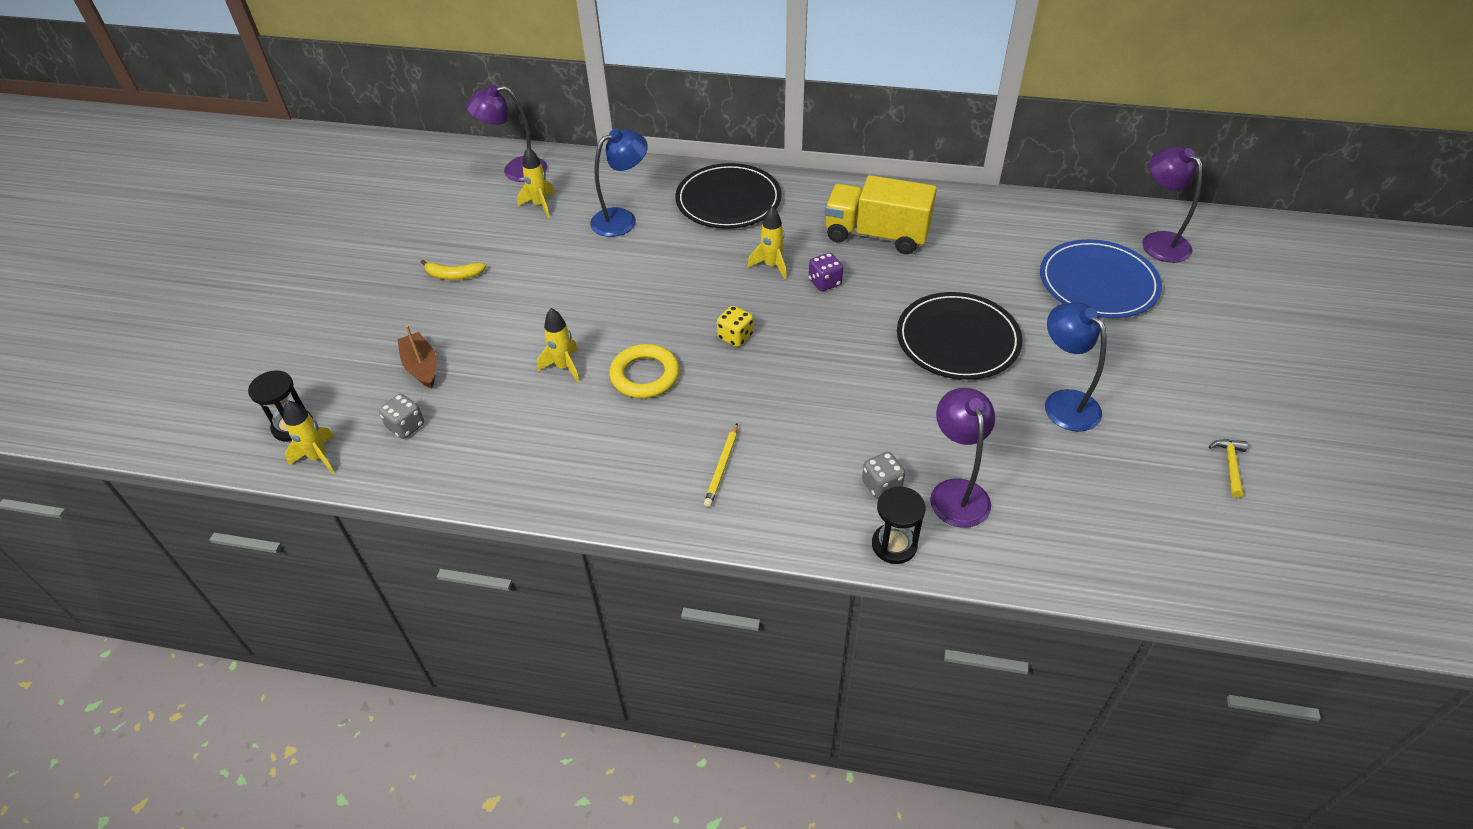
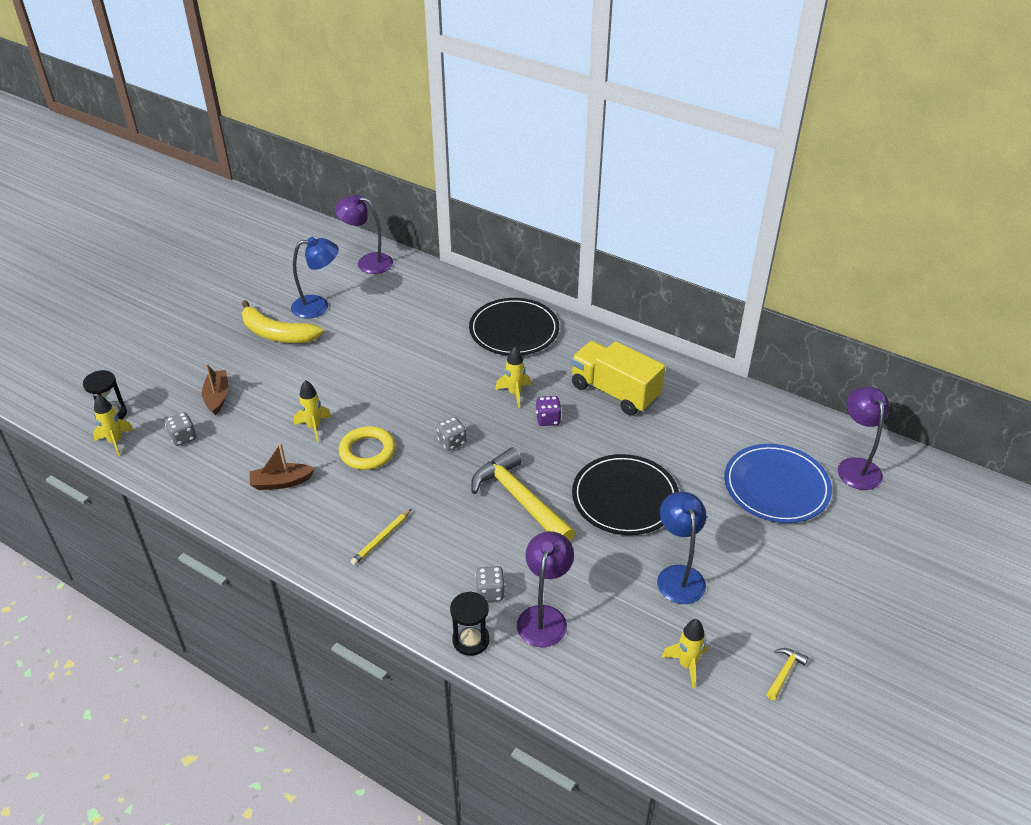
camera: 20 degrees right, 5 degrees down
(454, 275) = (277, 334): yellow banana -> yellow banana, size x1.85
(540, 205) = (369, 295): yellow rocket -> yellow rocket (687, 665)
(562, 441) = (281, 482): none -> brown boat
(622, 219) = (423, 323): blue lamp -> blue lamp (318, 306)
(735, 337) = (452, 442): yellow dice -> grey dice
(848, 375) = (519, 499): none -> yellow hammer

